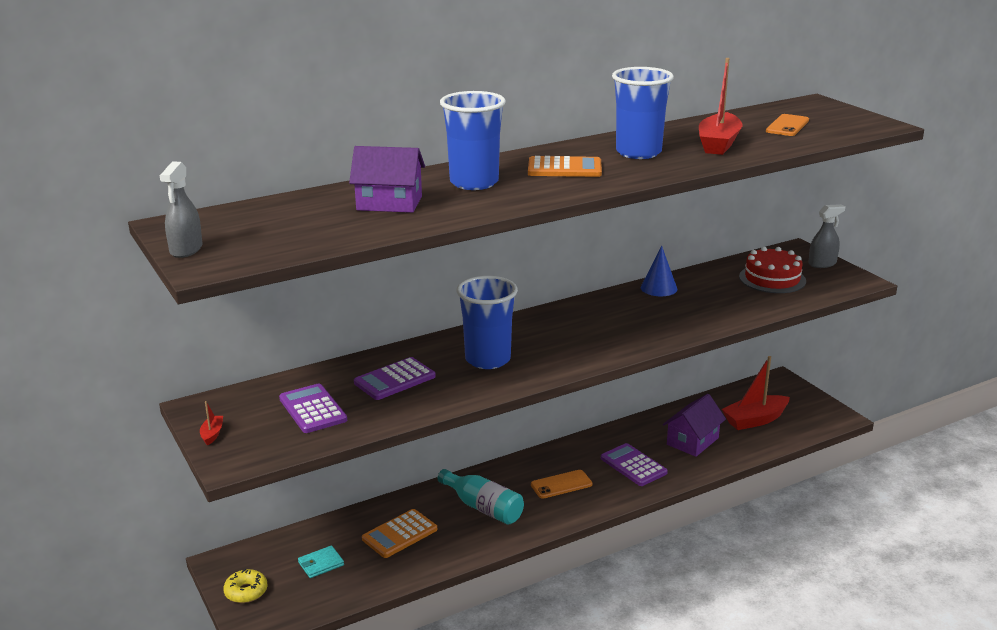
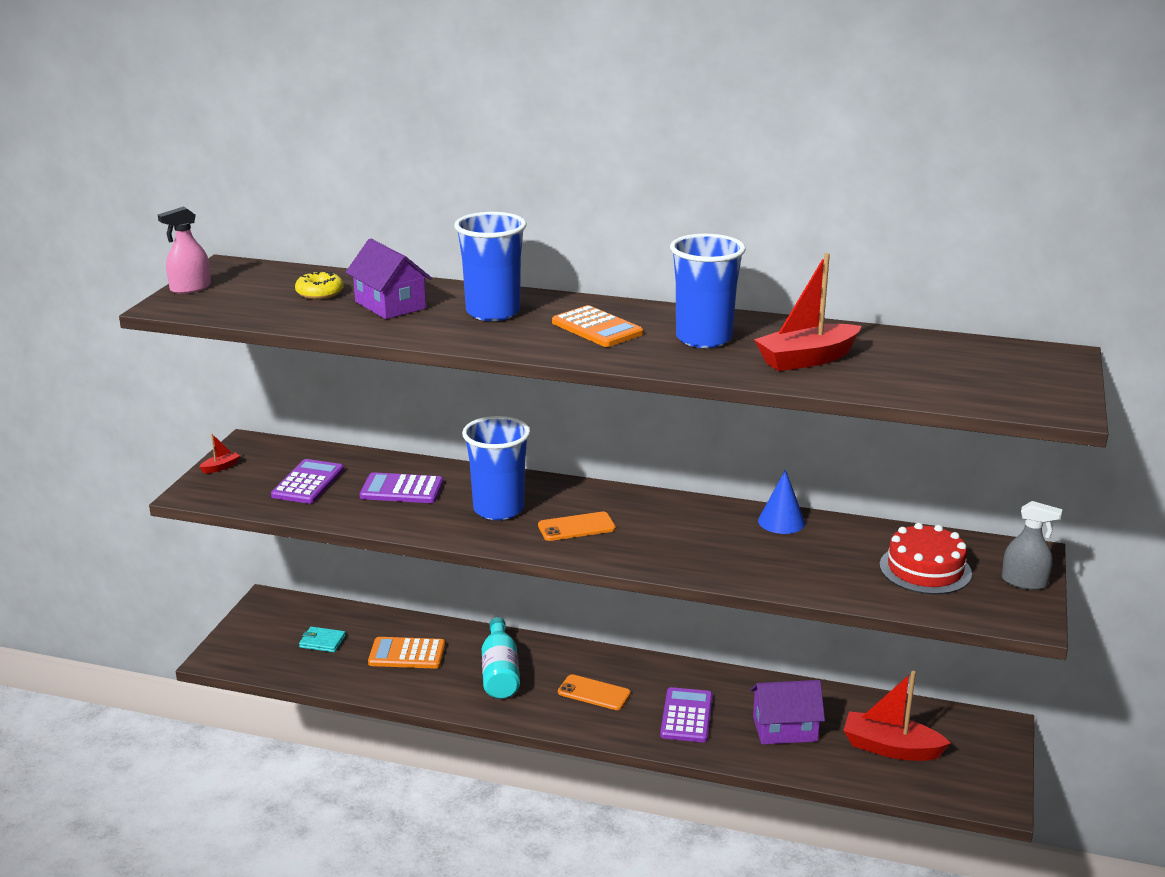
camera: 45 degrees right, 0 degrees up
(186, 249) = (190, 288): grey spray bottle -> pink spray bottle
(246, 592) = (249, 631): yellow donut -> yellow donut (320, 293)
(787, 126) = (941, 369): orange phone -> orange phone (576, 527)

